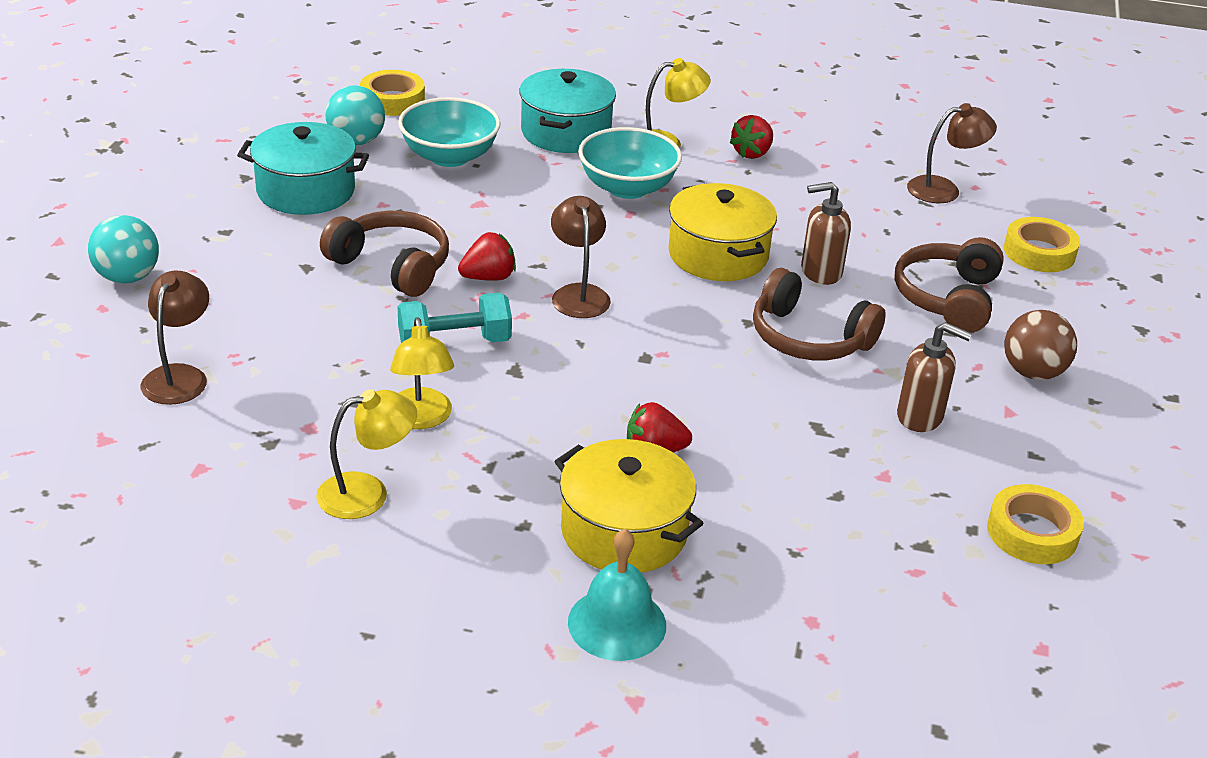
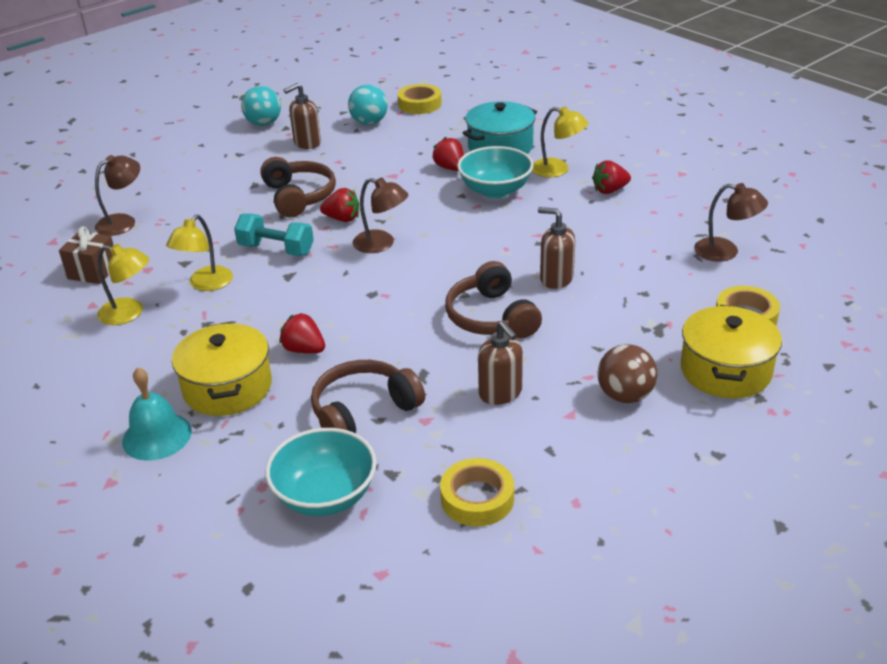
camera: 40 degrees right, 0 degrees up
(127, 277) = (164, 164): turquoise ball -> turquoise ball (263, 123)
(233, 458) = (93, 271): none -> brown gift
(306, 191) = (307, 143): turquoise pot -> brown soap dispenser
(449, 156) = (410, 144): turquoise bowl -> turquoise bowl (325, 496)
(539, 174) = (450, 168): none -> red strawberry
(578, 294) = (381, 244): brown lamp -> brown lamp turned 90 degrees clockwise
(718, 255) = (500, 247): yellow pot -> yellow pot (725, 370)
(947, 298) = (627, 325): brown headphones -> brown headphones (363, 411)

